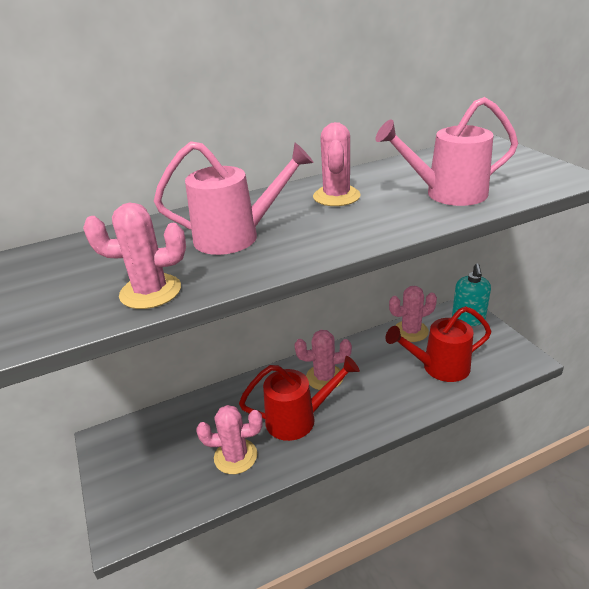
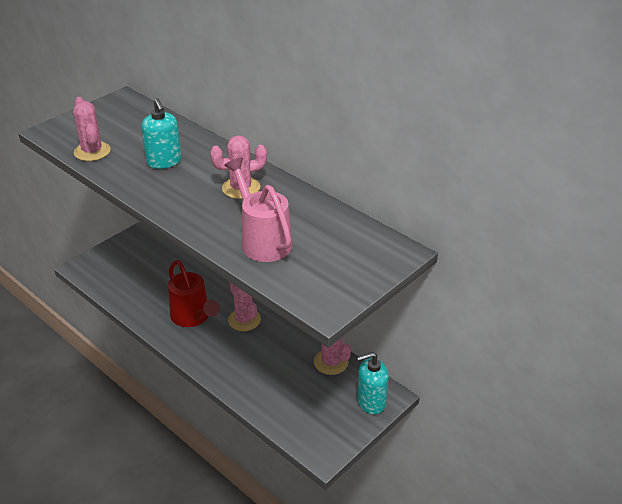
camera: 65 degrees right, 5 degrees up
(235, 456) = (148, 296): pink cactus -> none
(236, 237) = (164, 161): pink watering can -> turquoise soap dispenser
(439, 367) = (285, 389): red watering can -> none

